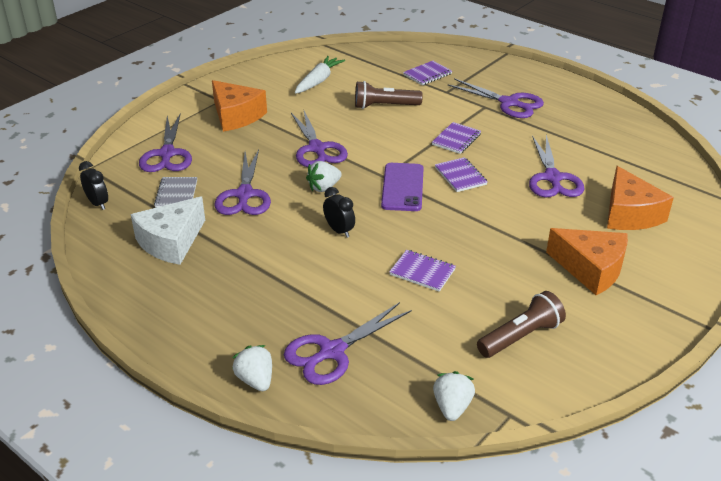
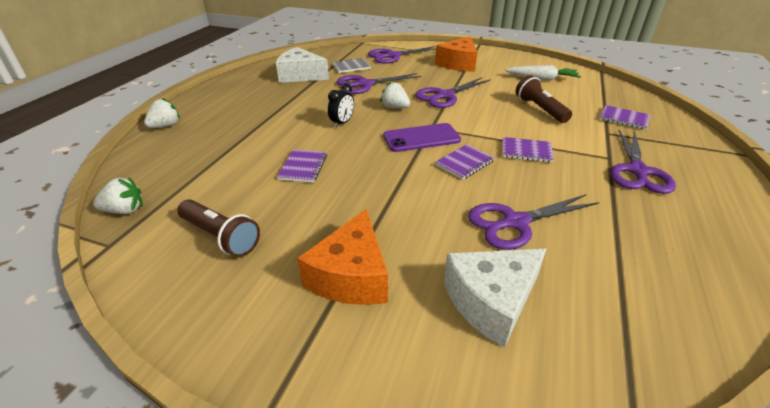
camera: 70 degrees right, 0 degrees up
(98, 203) = (328, 52): black clock -> none
(332, 351) = (195, 146): purple scissors -> none
(629, 214) = (491, 301): orange cheese -> white cheese

